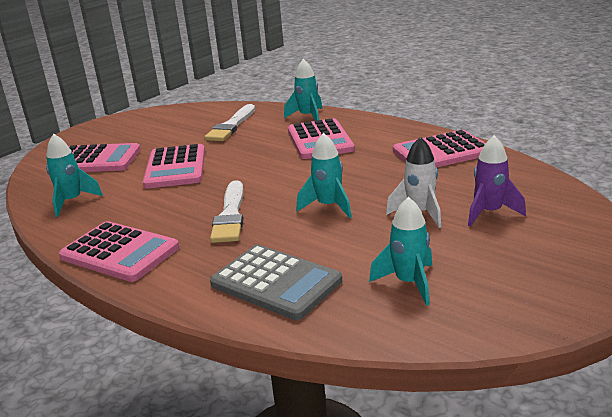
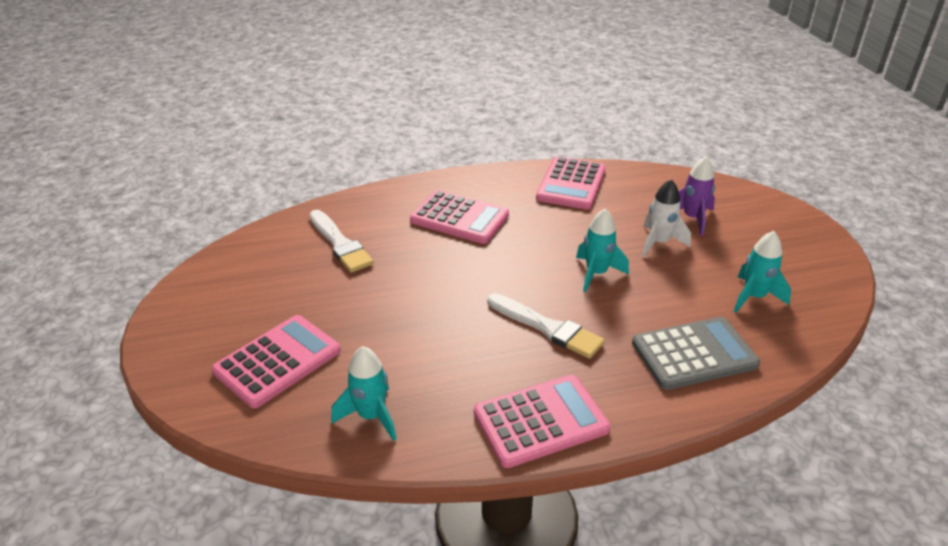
camera: 55 degrees left, 10 degrees up
(175, 167) = (390, 317): pink calculator -> none
(308, 117) = (395, 199): turquoise rocket -> none

